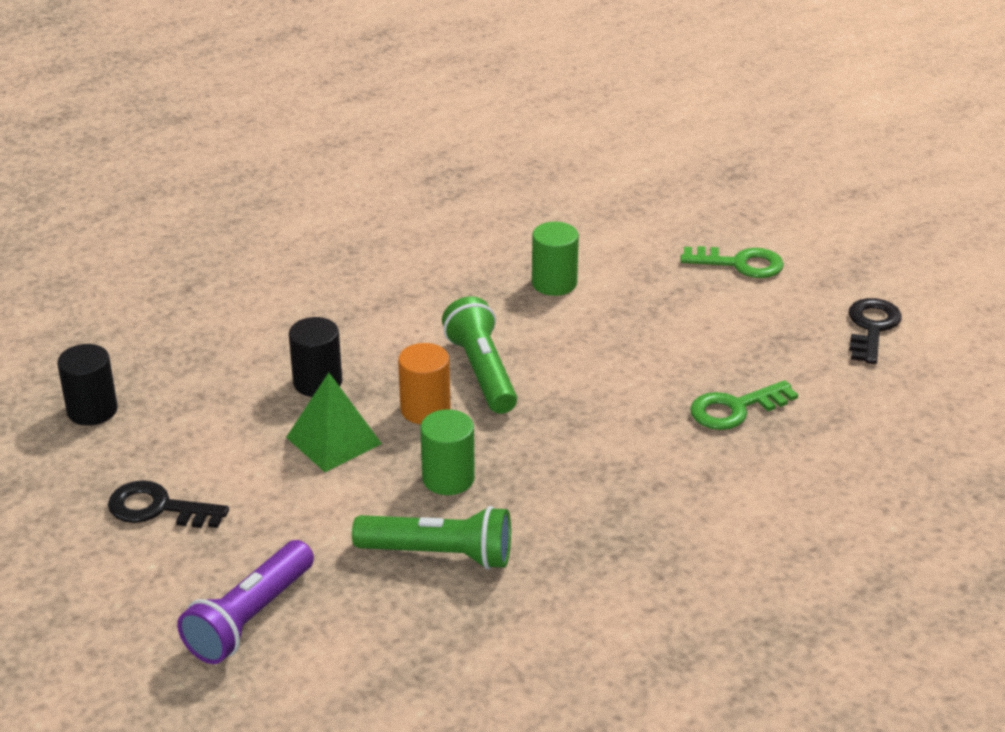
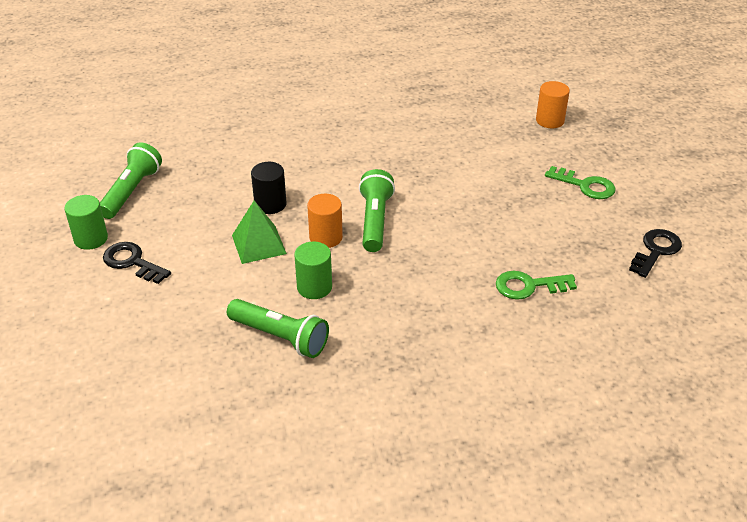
camera: 20 degrees right, 5 degrees up
(92, 410) = (131, 191): black cylinder -> green flashlight
(249, 618) = (143, 348): purple flashlight -> none
(554, 283) = (453, 172): green cylinder -> green cylinder (91, 239)
(648, 187) = (550, 120): none -> orange cylinder

